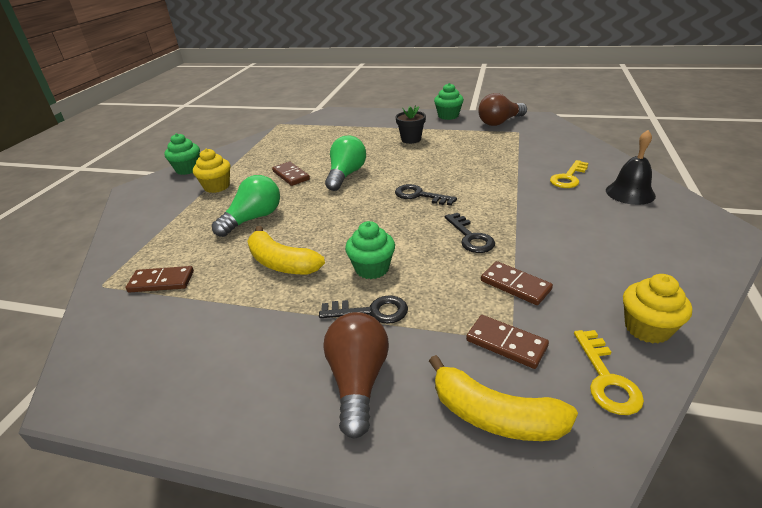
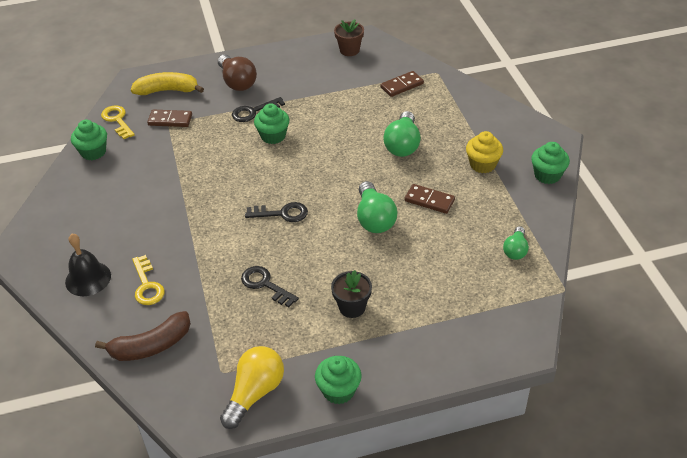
camera: 150 degrees right, 10 degrees up
(133, 373) = (349, 50): none -> brown flower pot
(277, 141) = (515, 250): none -> green light bulb
(281, 263) = (338, 120): yellow banana -> none
(470, 237) = (217, 182): black key -> black key (265, 284)
(500, 122) = (255, 393): brown light bulb -> yellow light bulb
(515, 285) = (173, 154): brown domino -> none
(568, 149) = (151, 346): none -> brown banana
(568, 178) = (147, 285): yellow key -> yellow key turned 150 degrees clockwise
(647, 328) = (93, 152): yellow cupcake -> green cupcake

